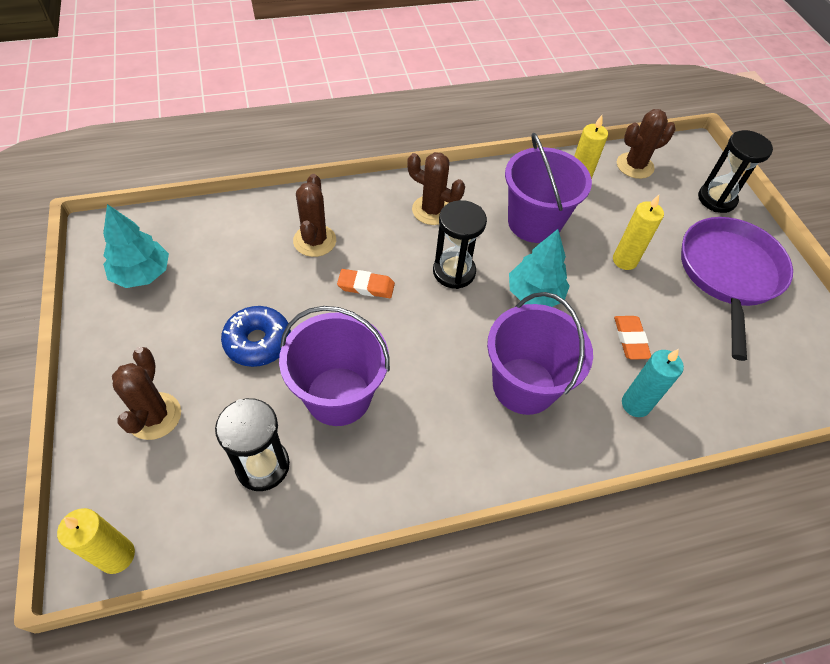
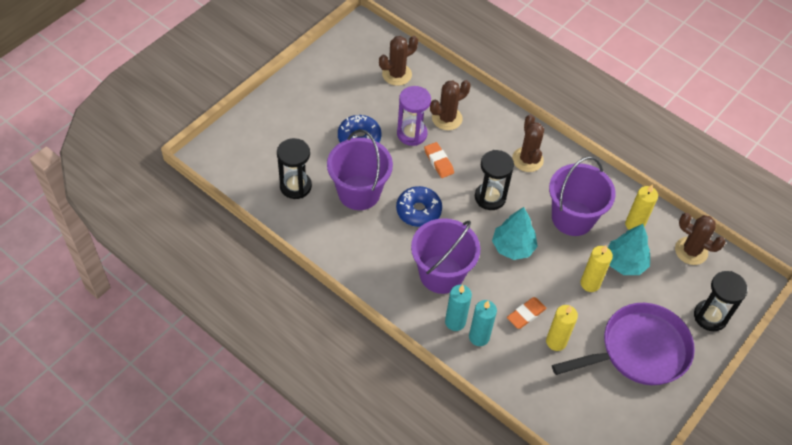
camera: 55 degrees right, 0 degrees up
(117, 556) = (212, 162): yellow candle -> yellow candle (556, 341)
(142, 274) = (353, 62): turquoise tree -> turquoise tree (625, 263)
(154, 416) = (284, 127): brown cactus -> brown cactus (397, 74)
(304, 286) = (412, 134): none -> purple hourglass
(417, 350) = (418, 211): none -> blue donut
(600, 415) = (455, 322): none -> turquoise candle

